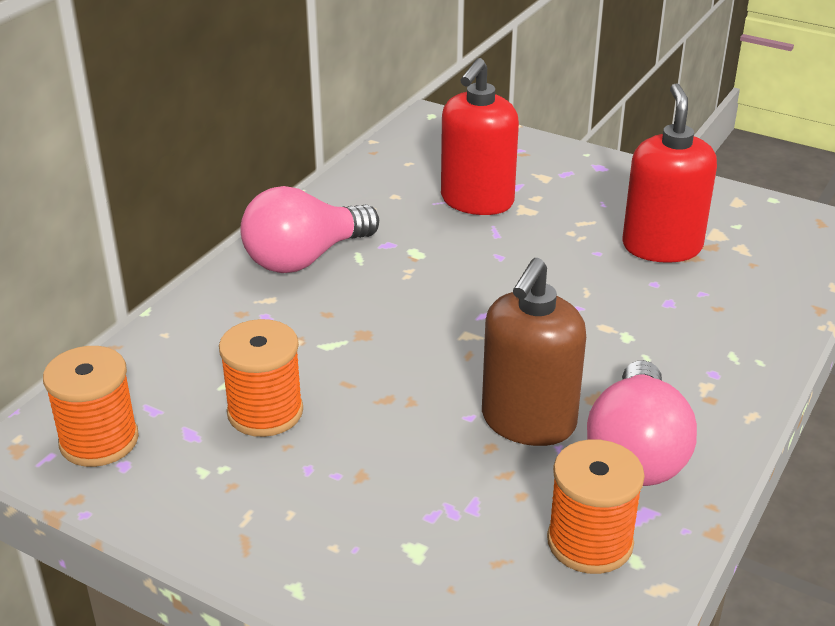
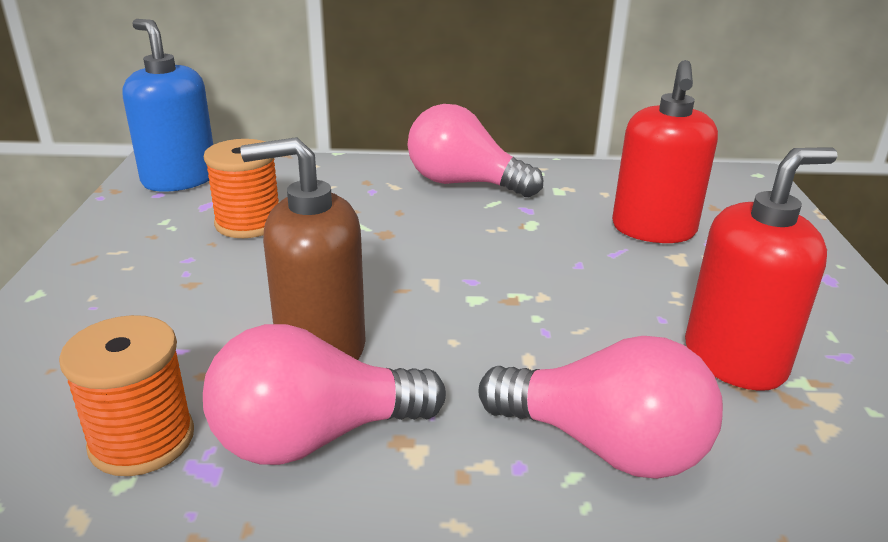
camera: 60 degrees right, 5 degrees down
(99, 441) = (179, 179): orange spool -> blue soap dispenser
(477, 201) = (653, 230): red soap dispenser -> red soap dispenser turned 75 degrees counterclockwise
(714, 332) = (605, 446): none -> pink light bulb

